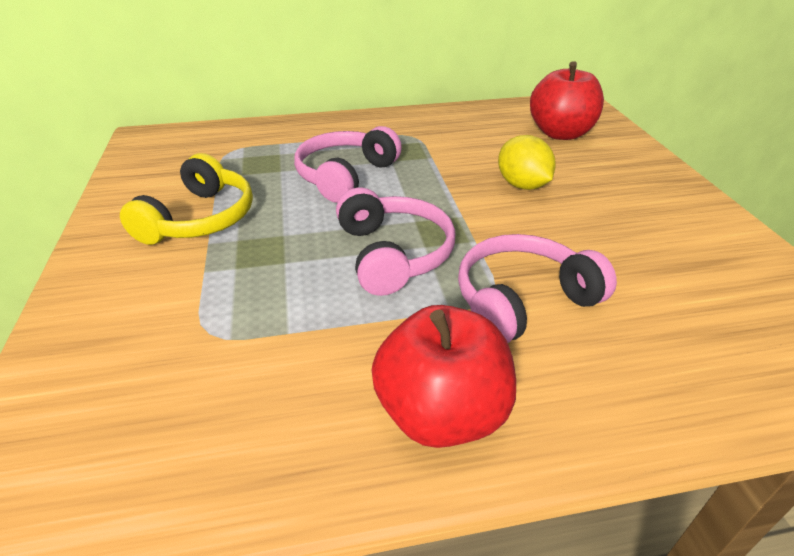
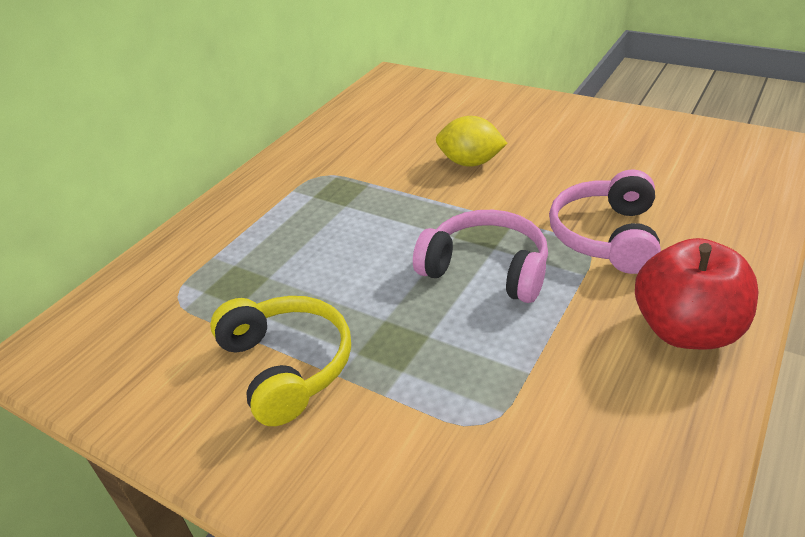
camera: 45 degrees left, 0 degrees up
(345, 176) = (334, 242): pink headphones -> none
(560, 133) = (423, 108): red apple -> none

